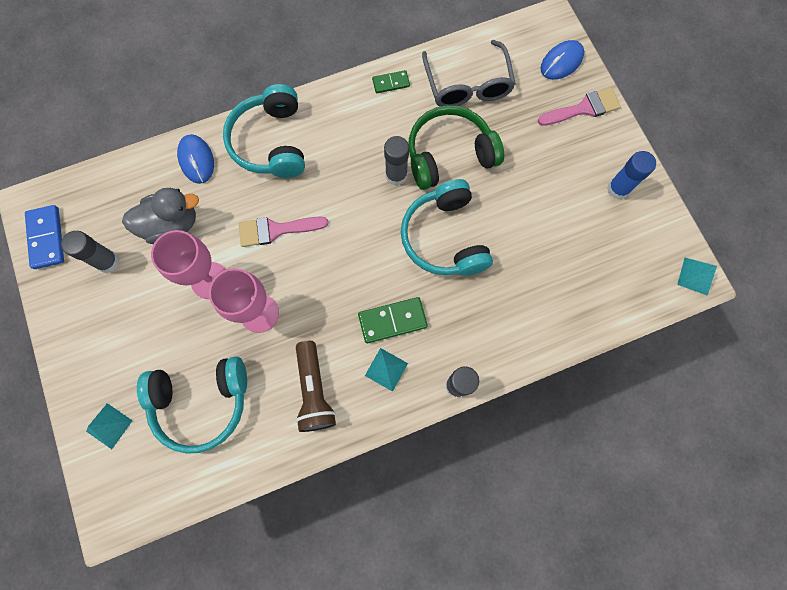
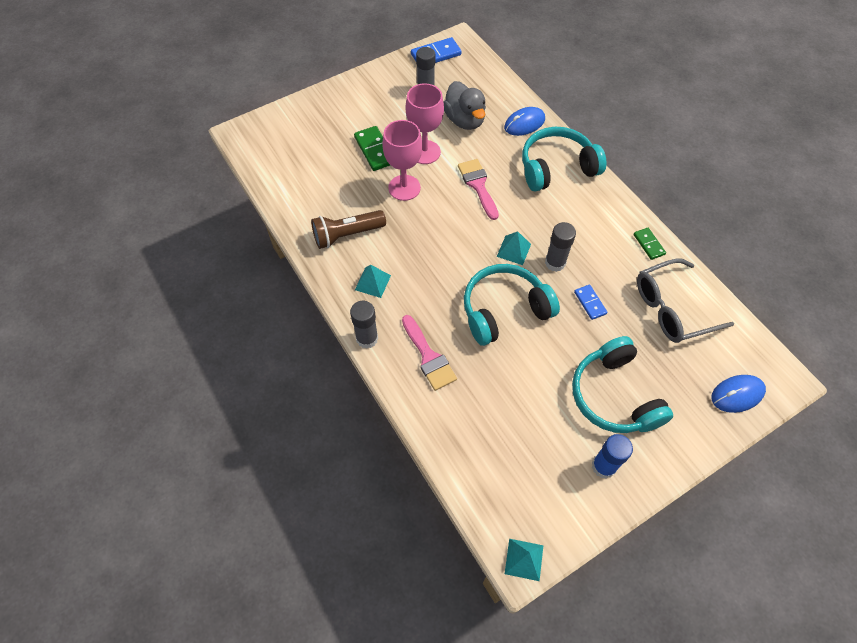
camera: 80 degrees right, 15 degrees down
(109, 426) = (304, 118): turquoise pyramid -> turquoise pyramid (513, 250)
(202, 402) = (328, 166): turquoise headphones -> turquoise headphones (614, 395)
(392, 320) = (416, 280): green domino -> green domino (375, 150)
(449, 155) = (590, 303): green headphones -> blue domino
(561, 62) = (737, 394): blue mouse -> blue mouse turned 60 degrees counterclockwise
(583, 108) = (688, 422): pink brush -> pink brush (428, 357)

